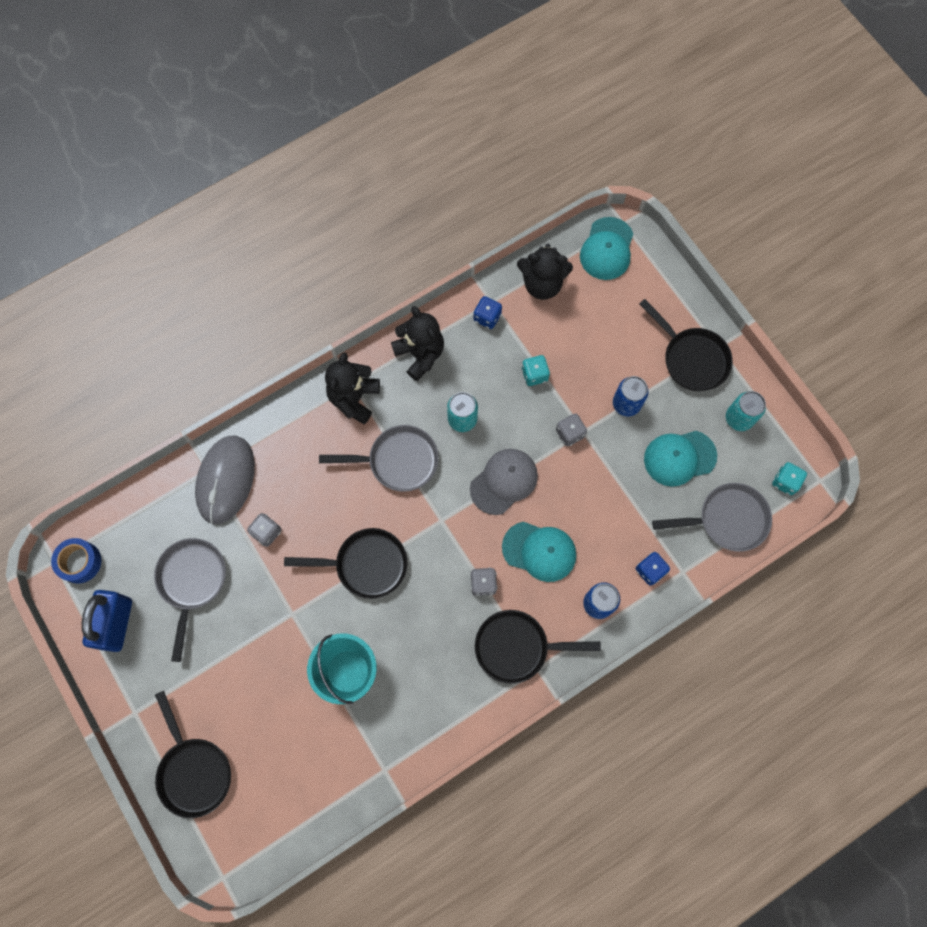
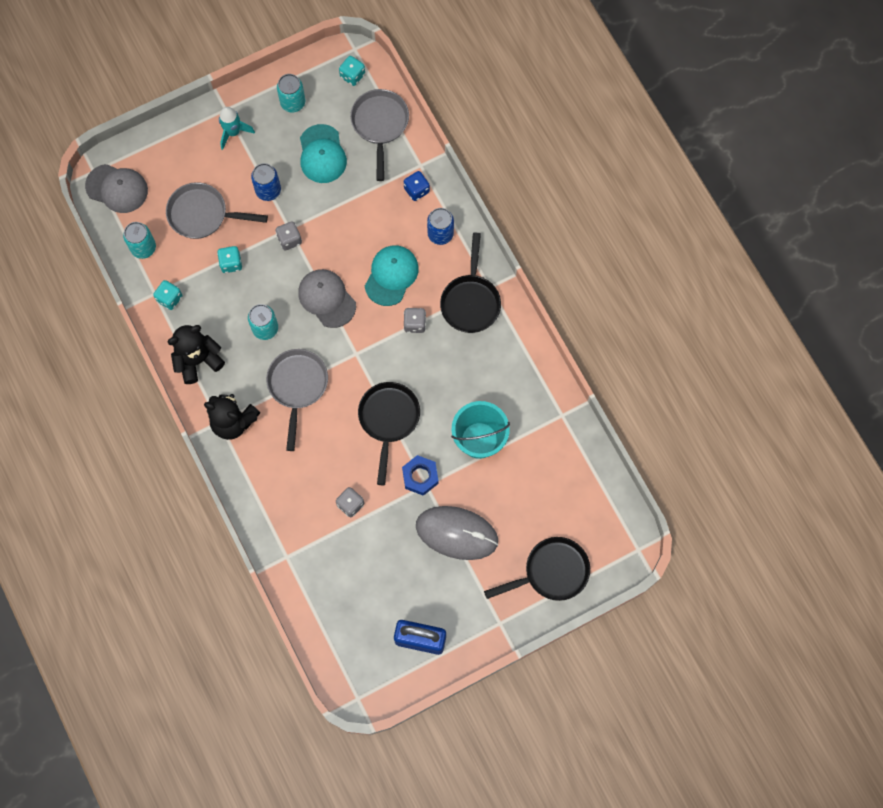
camera: 85 degrees left, 0 degrees up
(80, 562) = (361, 674): blue tape -> none
(192, 582) = (389, 571): grey pan -> grey pan (203, 214)
(226, 480) = (297, 540): grey mouse -> grey mouse (456, 533)
(301, 606) = (420, 476): none -> blue nut
(487, 317) = (169, 298): blue dice -> turquoise dice
(542, 284) = (143, 248): black teddy bear -> turquoise can
(607, 249) = (117, 188): turquoise cap -> grey cap
(691, 358) = (233, 132): black pan -> turquoise rocket

